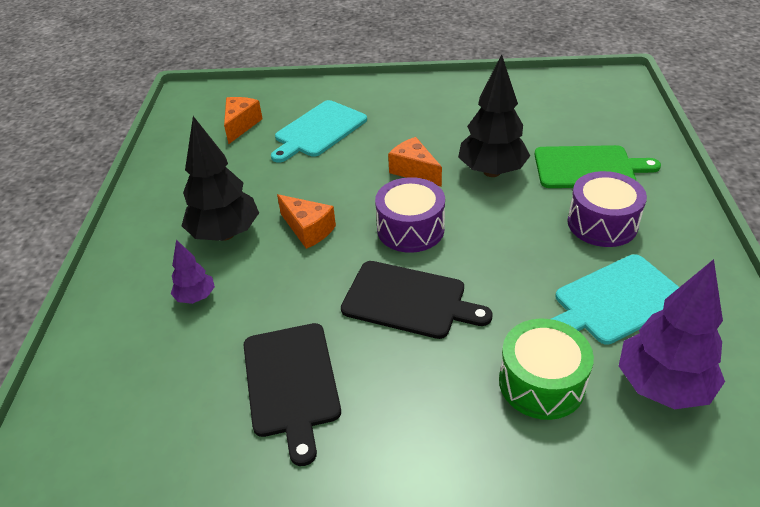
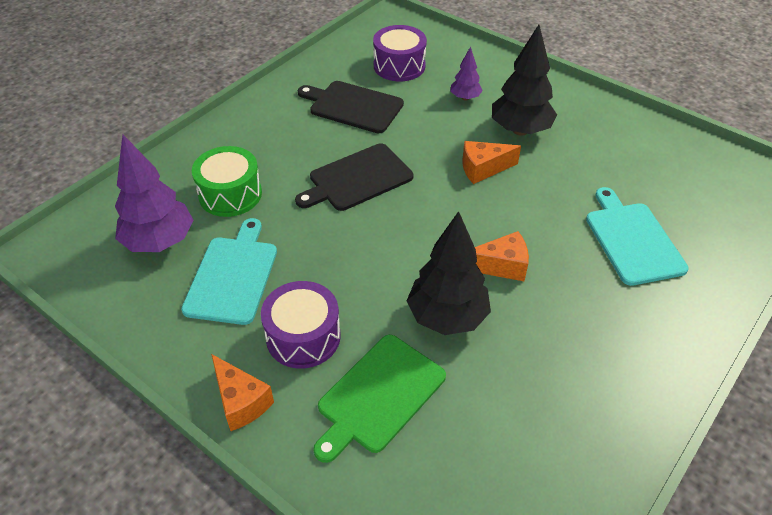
camera: 125 degrees right, 5 degrees up
(241, 125) = (687, 195): orange cheese -> orange cheese (241, 401)
(410, 229) = (426, 219): purple drum -> purple drum (399, 66)

